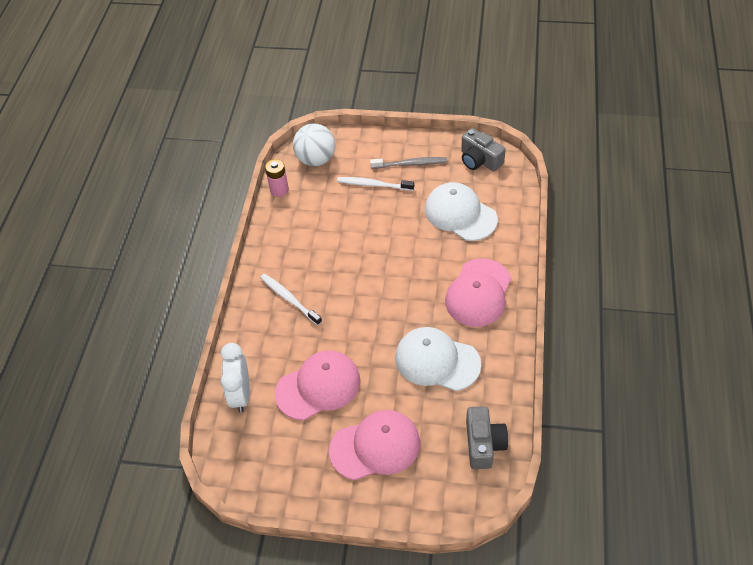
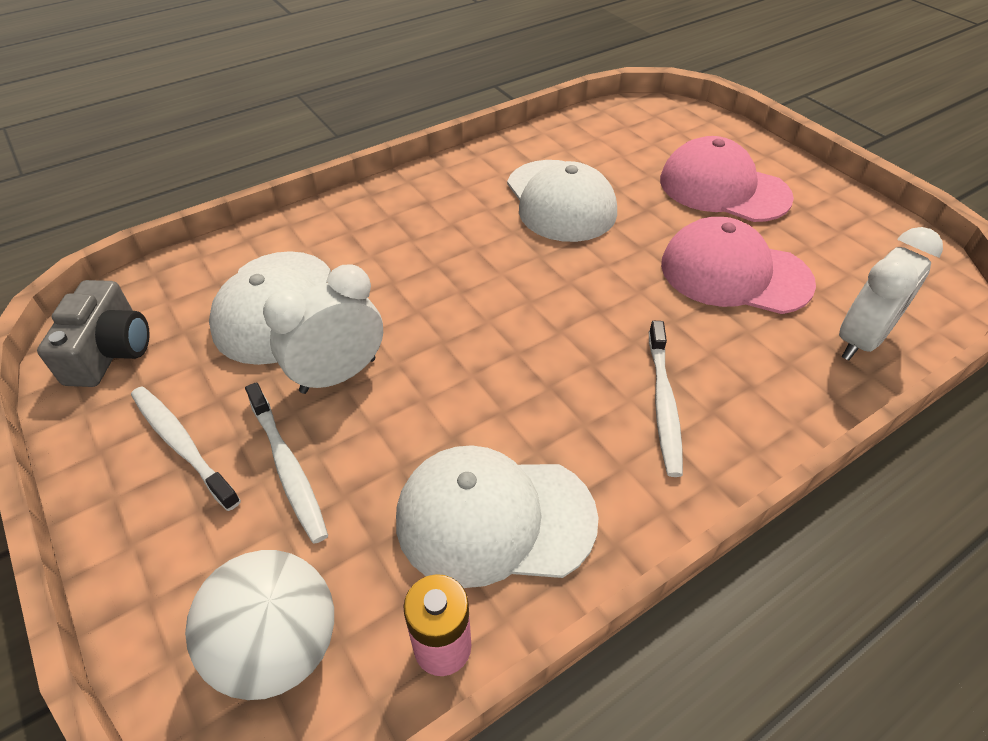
camera: 135 degrees left, 5 degrees down
(301, 223) = (494, 518): none -> white cap
(401, 215) = (338, 375): none -> white clock
(411, 164) = (181, 444): grey toothbrush -> white toothbrush
(478, 293) = (417, 218): pink cap -> none
(483, 444) = (610, 128): grey camera -> none

